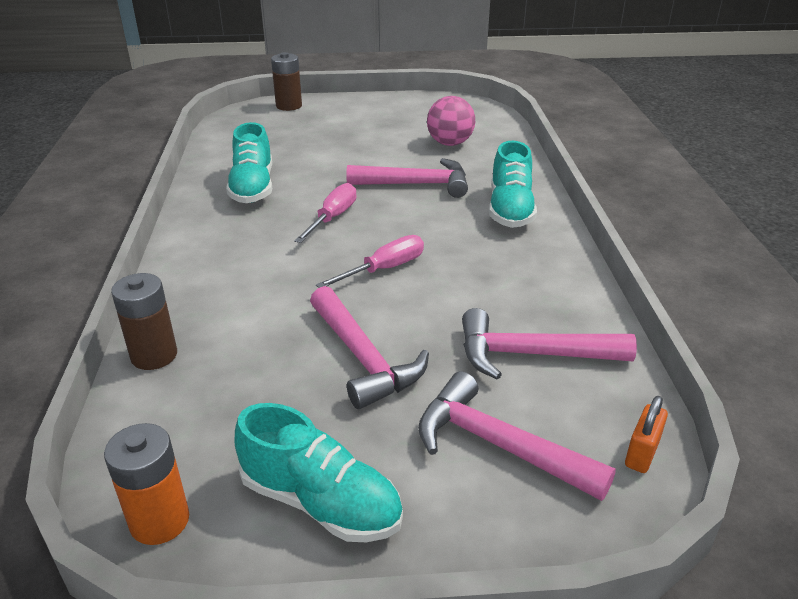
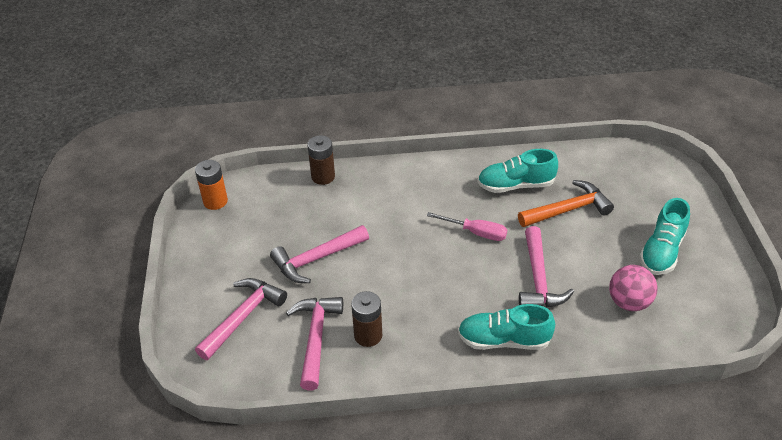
camera: 90 degrees right, 10 degrees up
(289, 106) = (682, 185): brown battery -> brown battery (368, 335)
(307, 161) = (568, 210): none -> orange hammer
(321, 502) = (217, 250): turquoise shoe -> turquoise shoe (662, 251)
(384, 269) = (409, 264): pink screwdriver -> none
(642, 453) = (229, 380): orange padlock -> none

